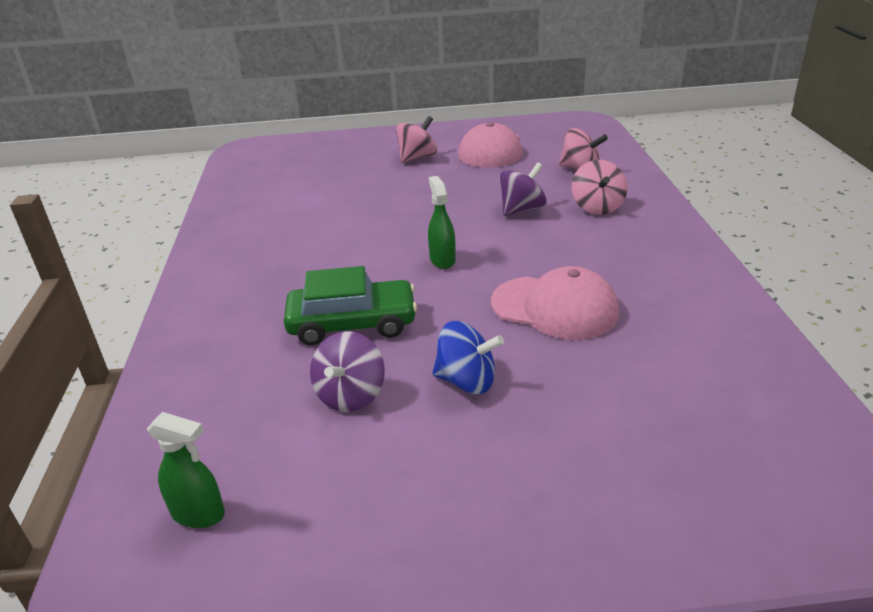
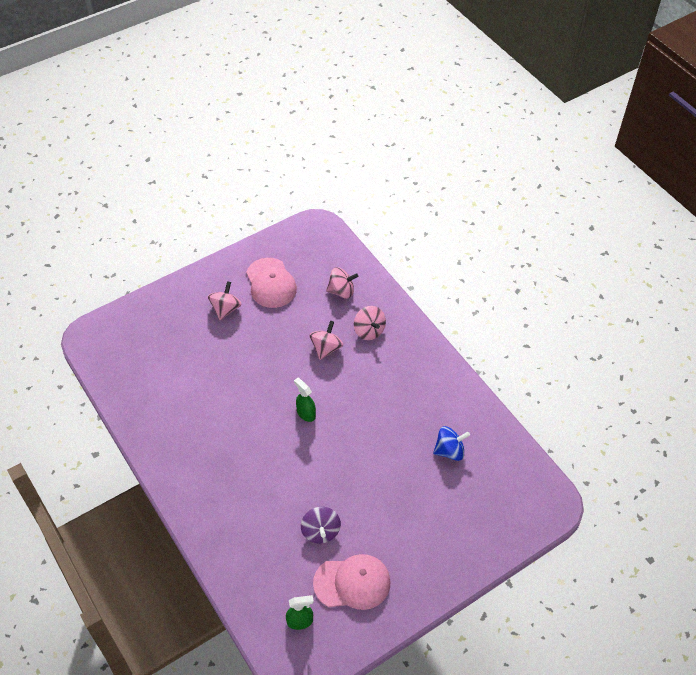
camera: 30 degrees left, 20 degrees up
(352, 324) = (289, 484): green car -> none
(466, 381) = (369, 500): blue spinning top -> blue spinning top (449, 451)
(521, 210) = (326, 348): purple spinning top -> pink spinning top
(555, 308) = (385, 431): pink cap -> pink cap (352, 583)

